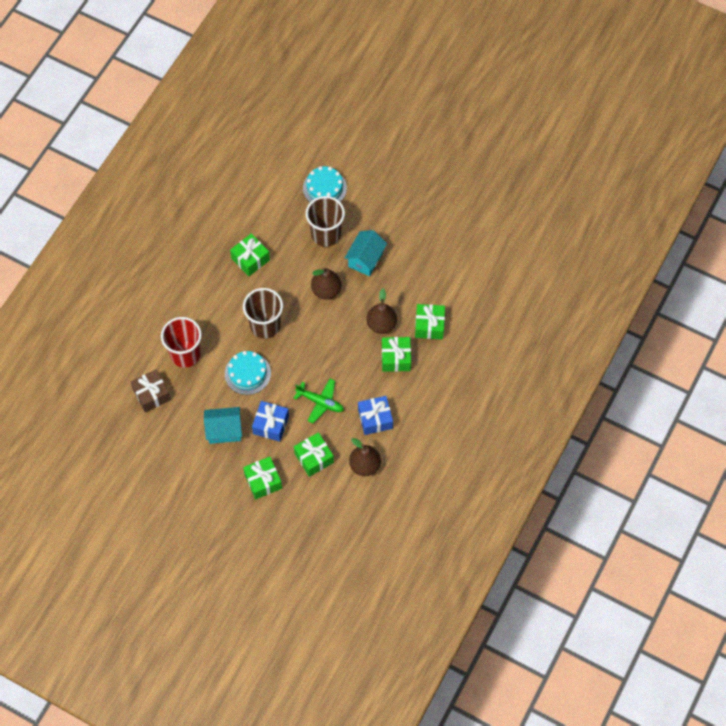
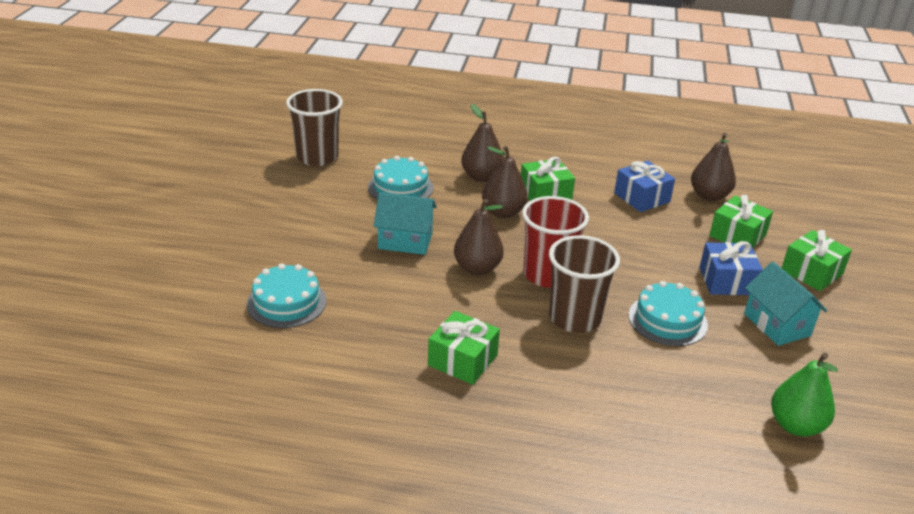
camera: 110 degrees left, 30 degrees down
(151, 394) = (795, 425): brown gift -> green pear
(185, 354) = (690, 400): red cup -> red cup (547, 275)
(320, 402) = (655, 243): green plane -> none
(326, 234) = (377, 285): brown cup -> brown cup (317, 157)
(428, 272) = (400, 187): none -> turquoise cake
(429, 326) = (481, 177): green gift -> brown pear

